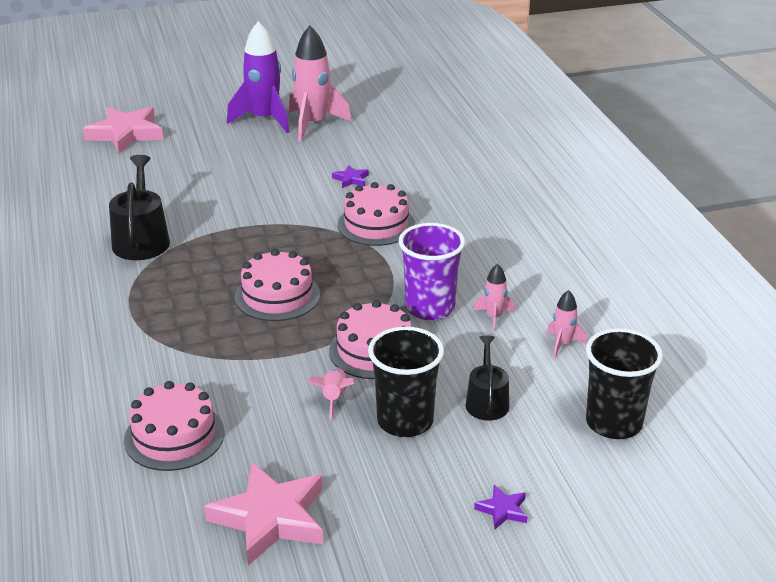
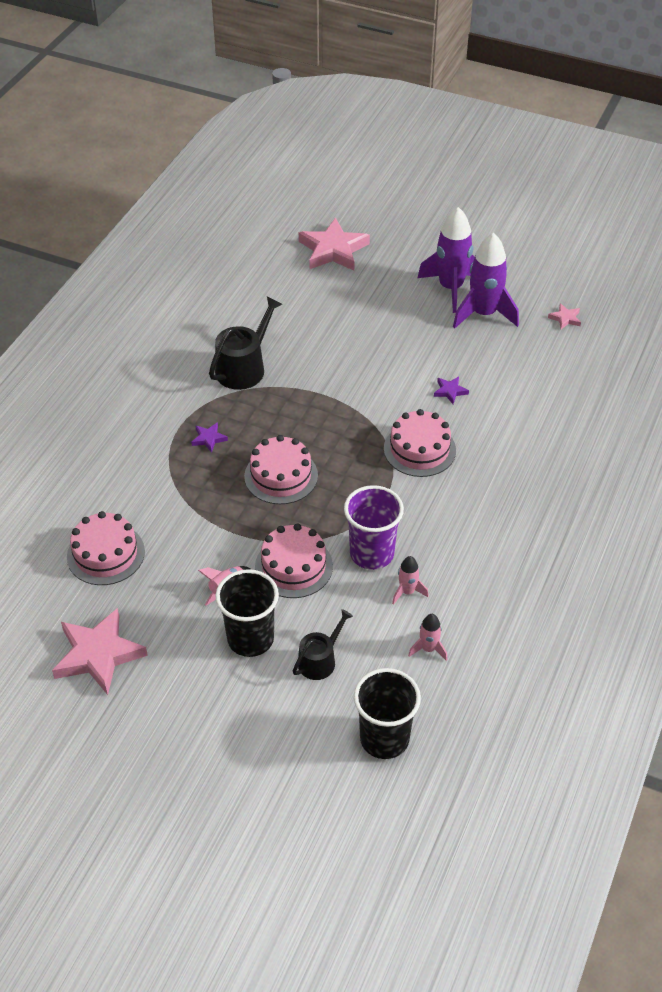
camera: 40 degrees right, 15 degrees up
(313, 124) = (483, 314): pink rocket -> purple rocket
(382, 103) = (565, 318): none -> pink star
(502, 510) = (234, 750): purple star -> purple star (209, 439)

